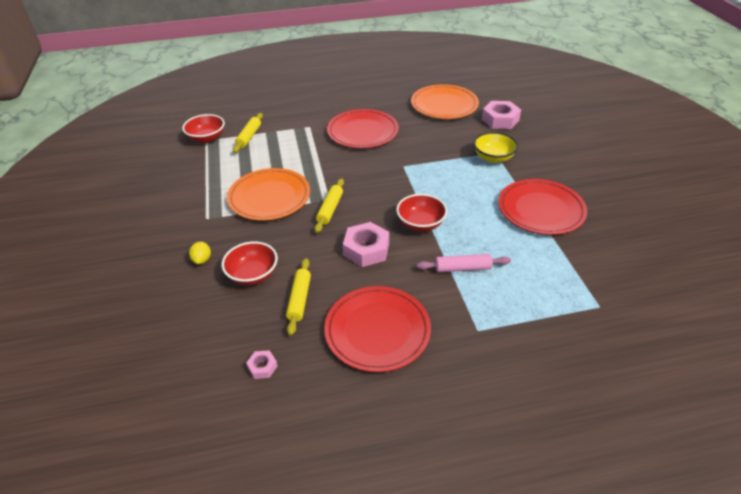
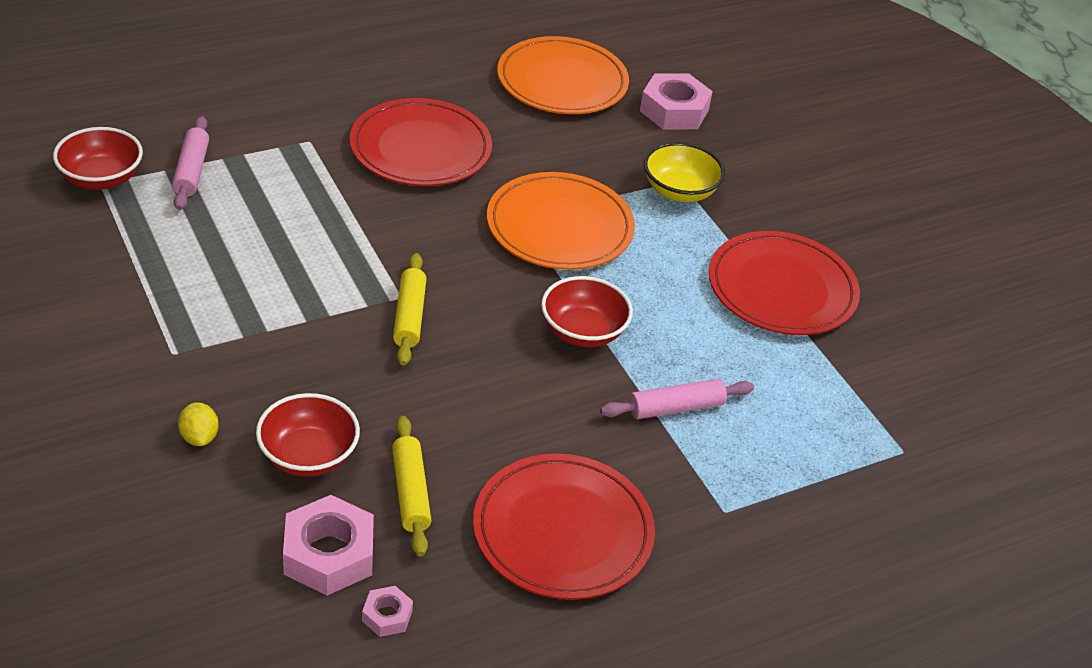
camera: 20 degrees left, 0 degrees up
(249, 137) = (191, 171): yellow rolling pin -> pink rolling pin
(269, 197) = (283, 300): orange plate -> orange plate (559, 227)
(366, 249) = (500, 389): pink nut -> pink nut (329, 554)

